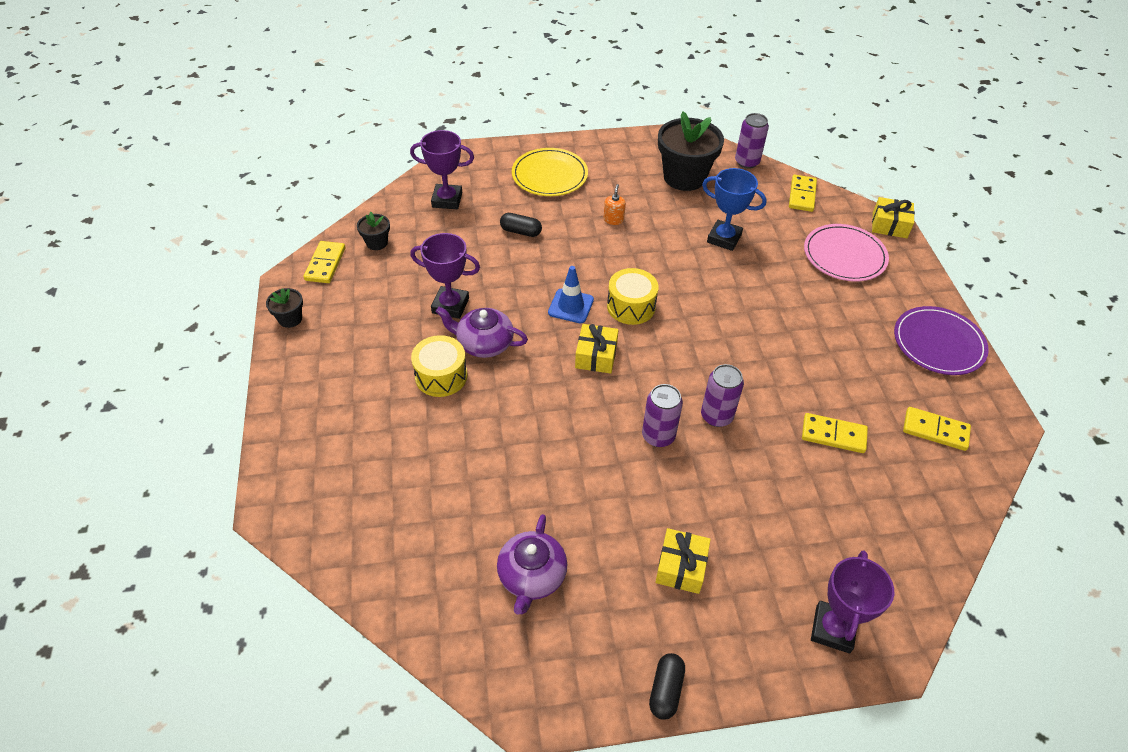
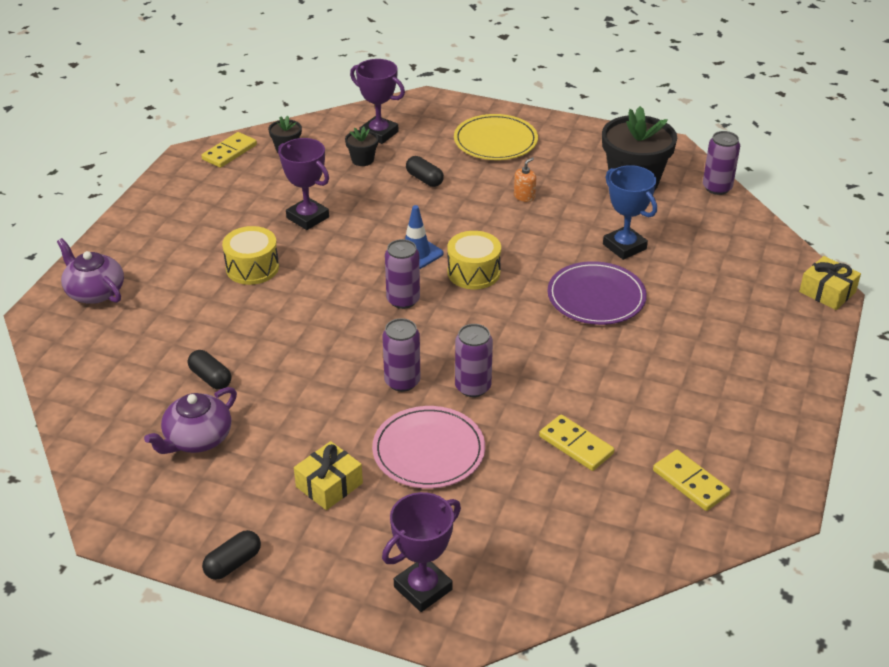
camera: 30 degrees right, 10 degrees down
(290, 319) = (166, 184): black flower pot -> black flower pot (362, 160)
(484, 343) = (311, 256): purple teapot -> purple teapot (94, 292)
(493, 507) = (210, 378): none -> black capsule
(596, 356) = (403, 300): yellow gift -> purple can
(802, 195) = (751, 235): yellow domino -> none
(844, 255) = (744, 302): pink plate -> pink plate (428, 450)
(938, 343) = (774, 412): purple plate -> purple plate (596, 297)

